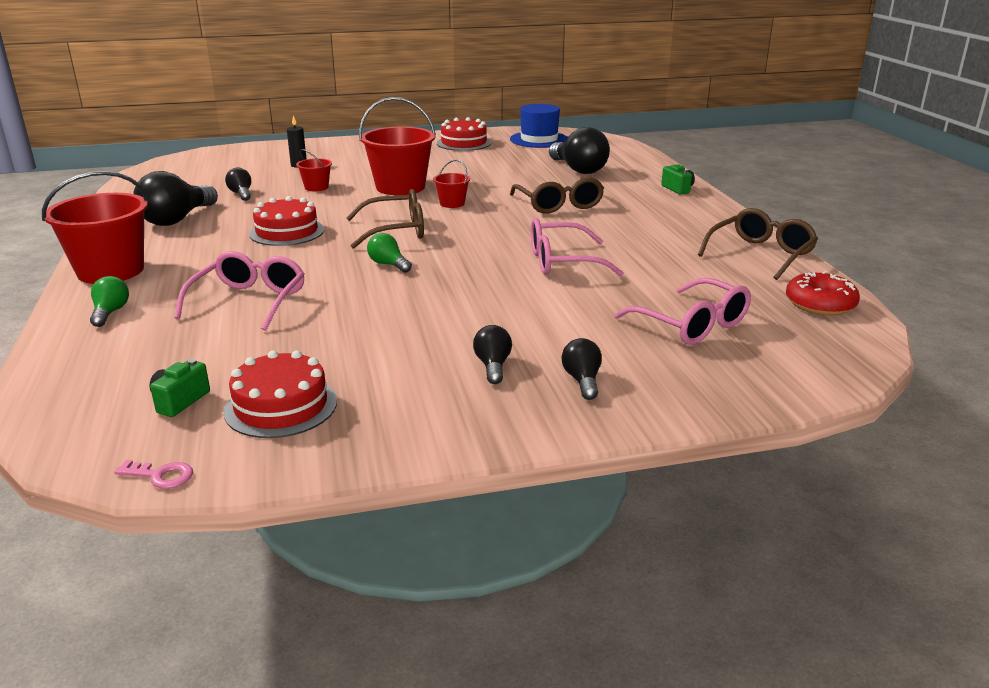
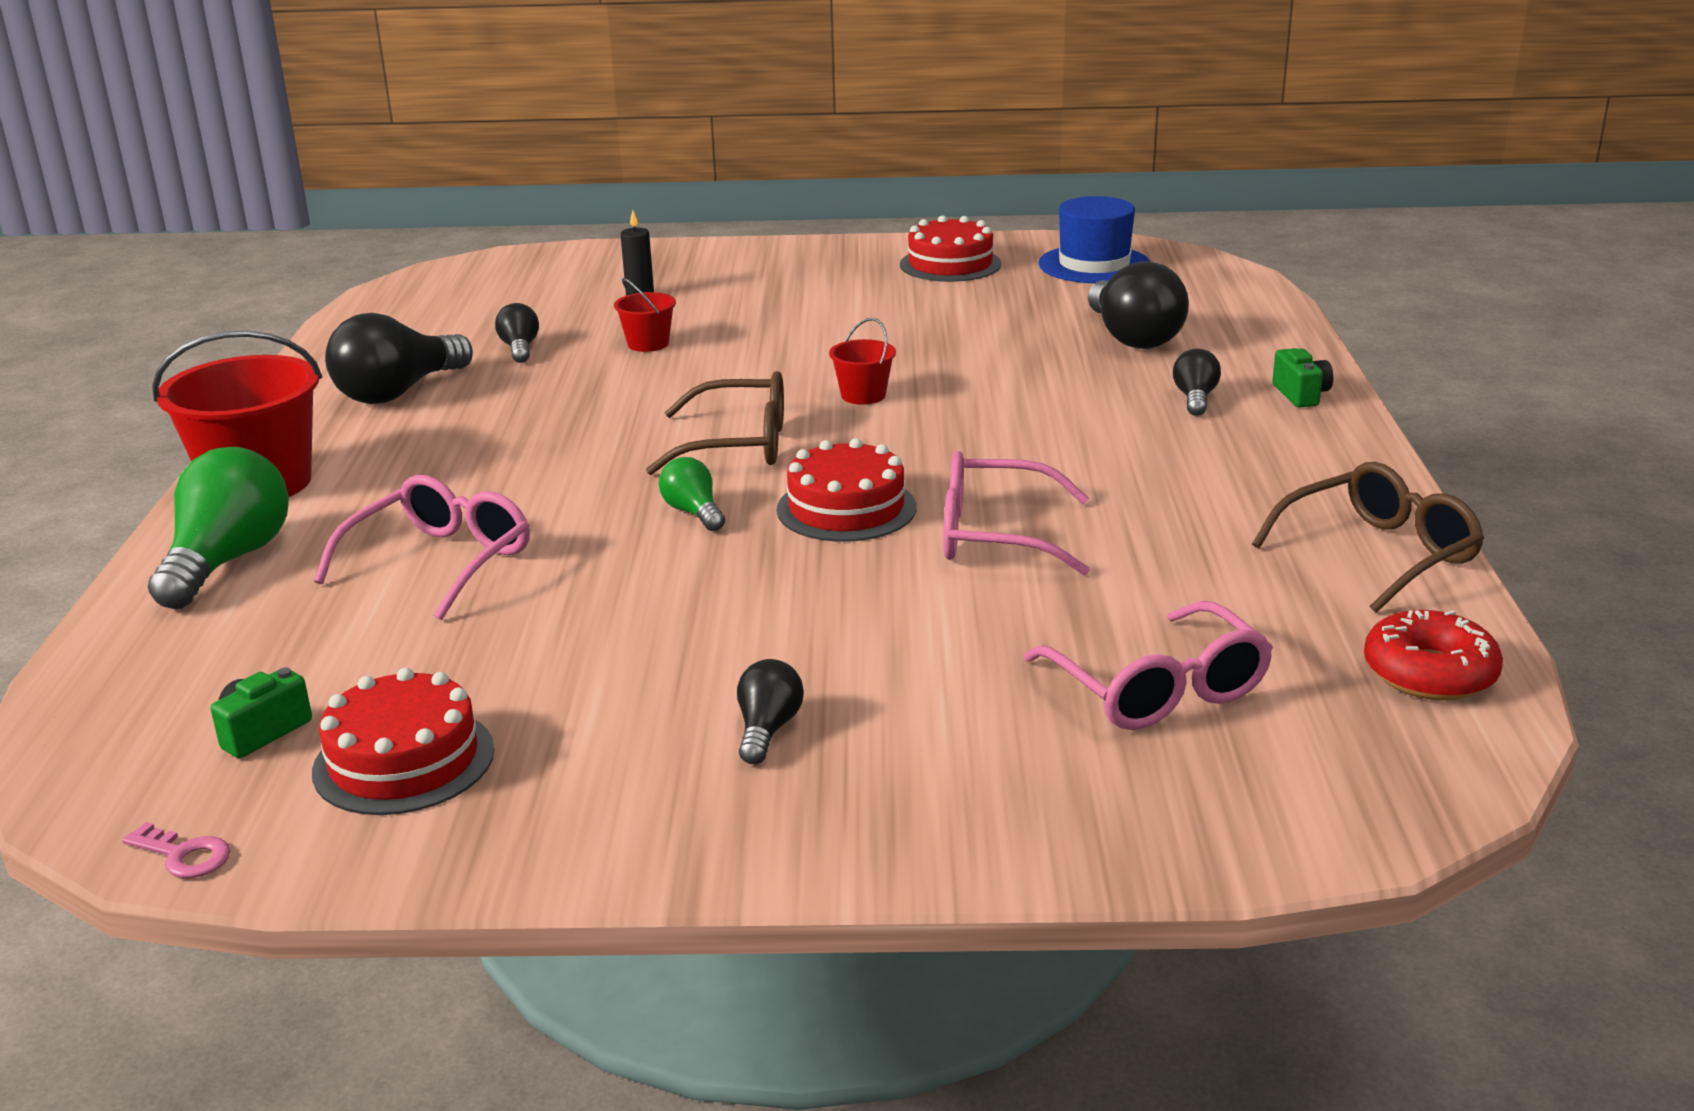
camera: 15 degrees right, 0 degrees up
(110, 313) = (228, 561): green light bulb -> green light bulb, size x1.94
(287, 232) = (559, 431): red cake -> red cake (846, 508)
(400, 187) = (790, 354): red bucket -> none
(559, 205) = (1054, 413): brown glasses -> none
(582, 381) = (902, 776): black light bulb -> black light bulb (1195, 399)

